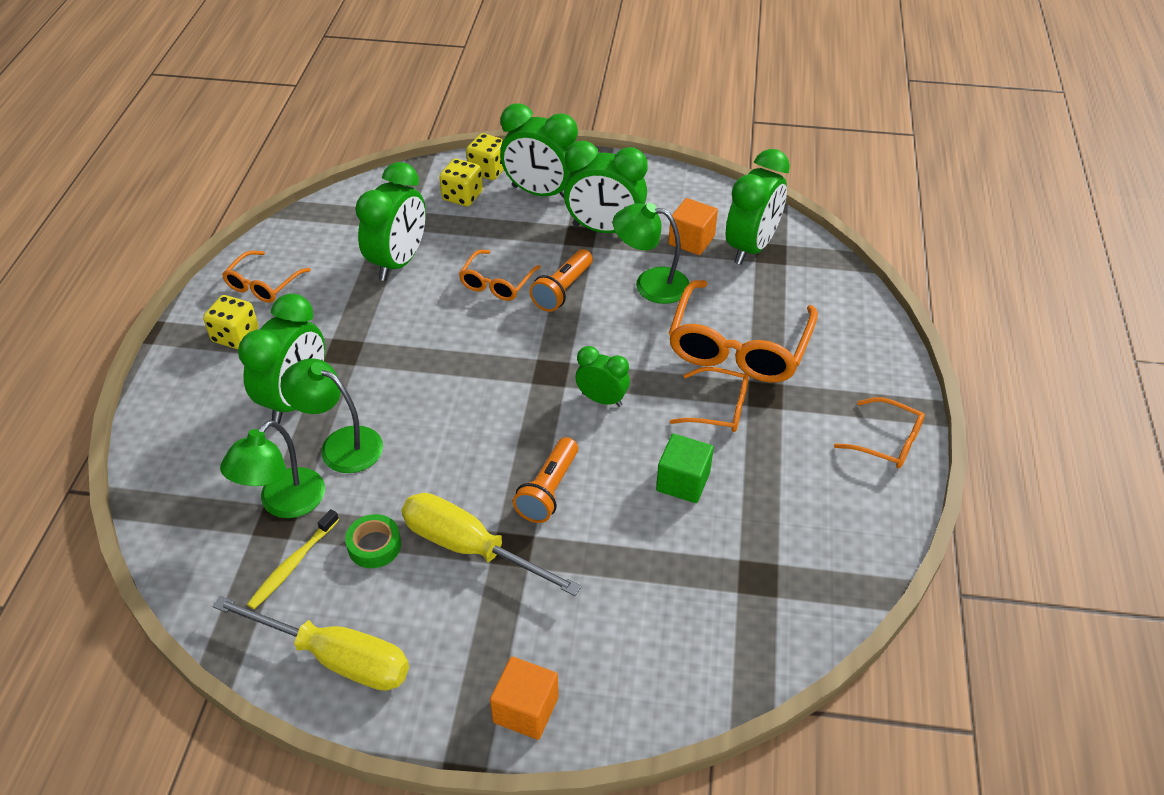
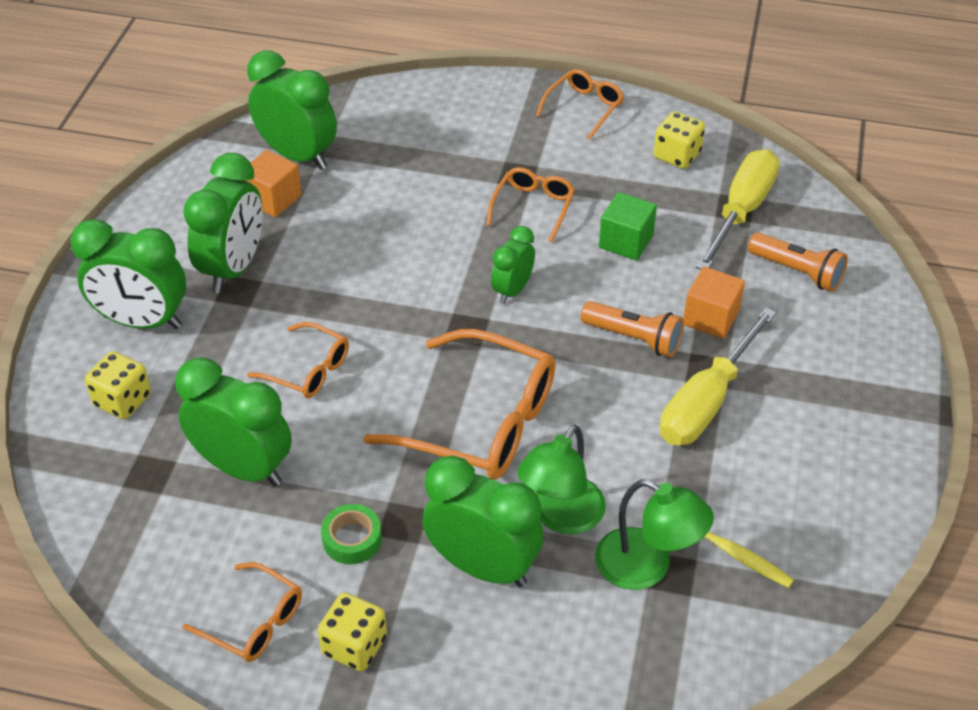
camera: 85 degrees left, 0 degrees up
(336, 657) = (843, 507): yellow screwdriver -> yellow screwdriver (741, 211)
(374, 546) = (705, 480): green tape -> green tape (352, 539)
(488, 170) = (74, 372): yellow dice -> yellow dice (677, 155)
(526, 709) = (882, 366): orange cube -> orange cube (711, 318)
(541, 193) = (142, 321): green clock -> green clock turned 75 degrees clockwise
(562, 290) = (334, 311): orange flashlight -> orange flashlight (797, 272)
(650, 284) = (339, 238): green lamp -> none
(738, 346) = (448, 183): orange glasses -> orange glasses (479, 421)

